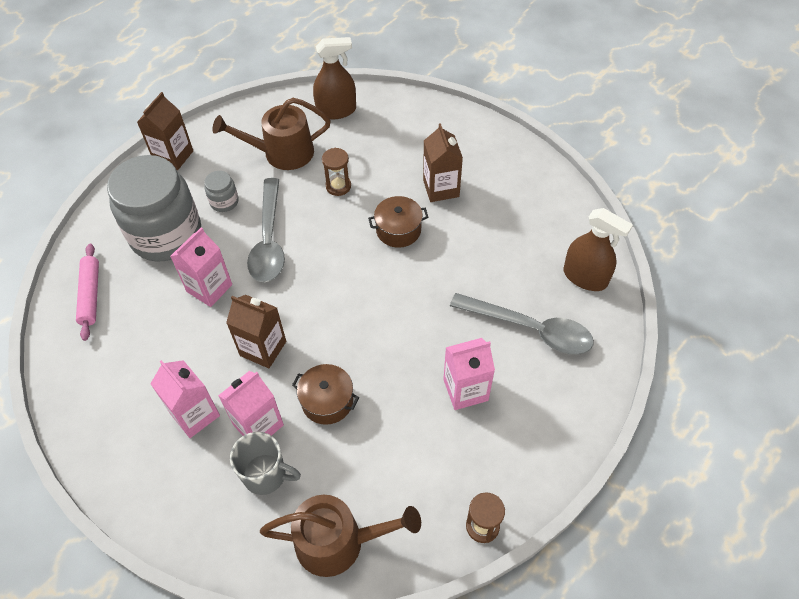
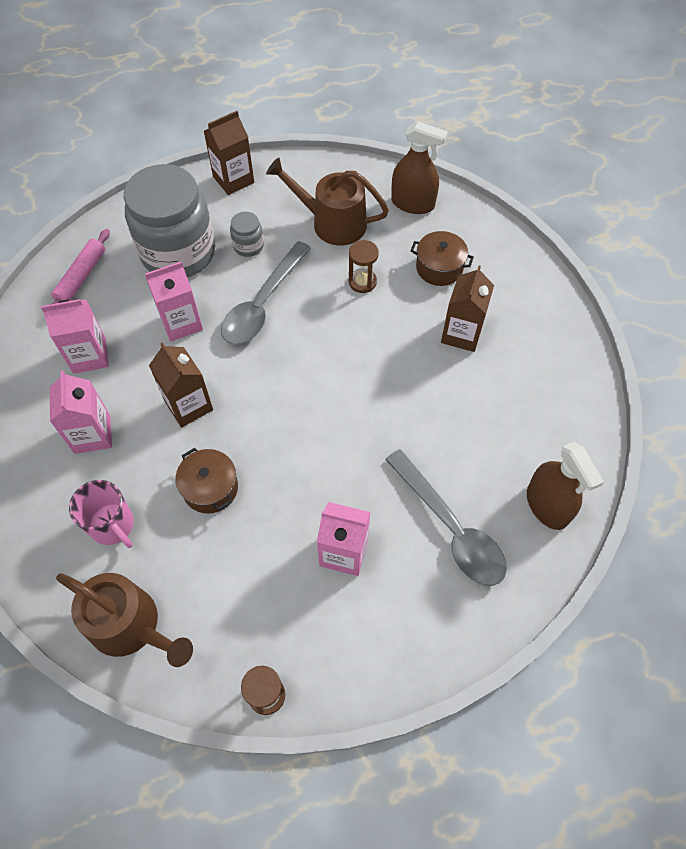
camera: 30 degrees right, 5 degrees up
(258, 425) = (137, 475): pink carton -> pink carton (89, 356)
(266, 475) = (113, 526): grey mug -> pink mug
(398, 230) = (390, 355): brown pot -> brown pot (439, 268)

